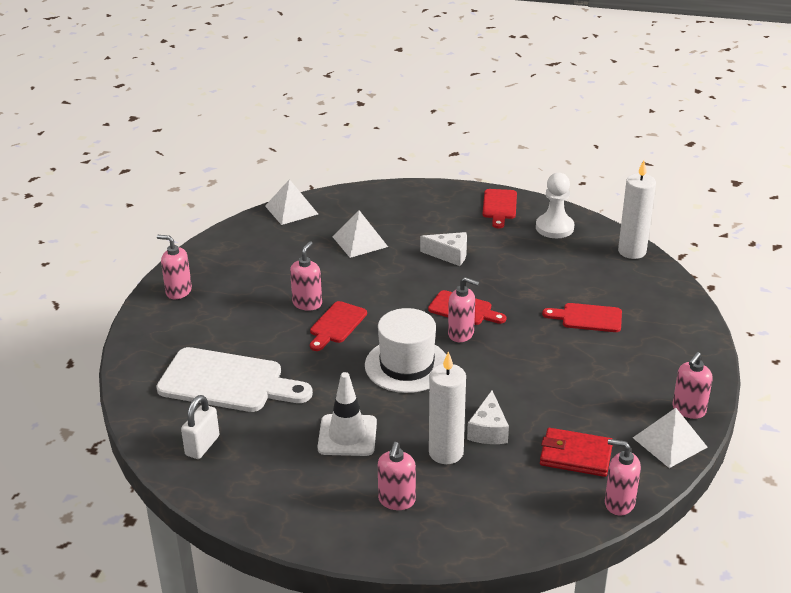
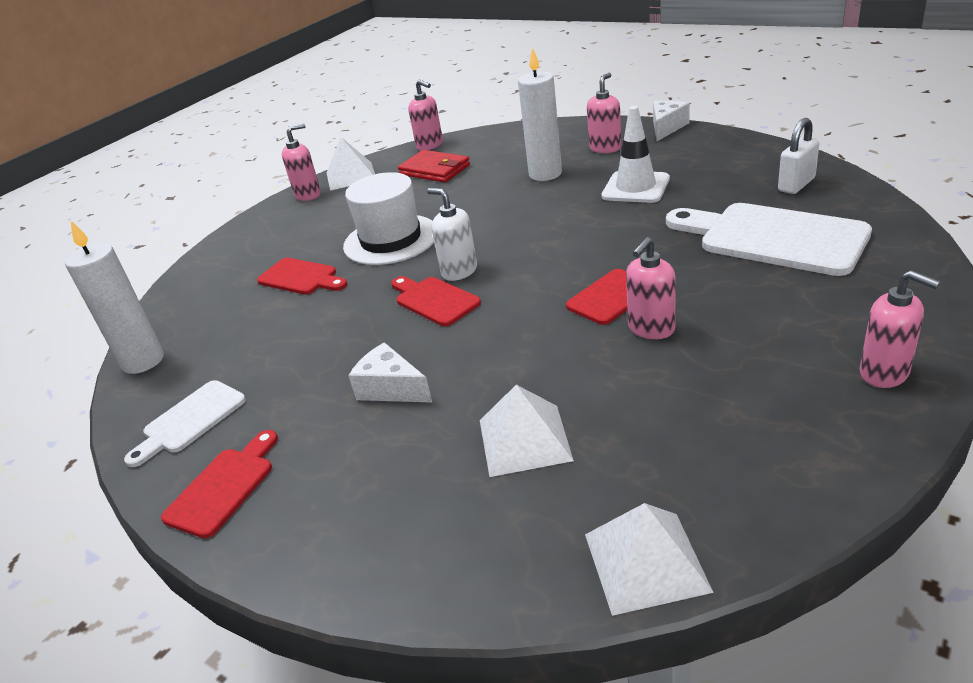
camera: 155 degrees left, 0 degrees up
(407, 365) = (544, 242): white hat -> white hat (391, 239)
(461, 334) = (459, 271): pink soap dispenser -> white soap dispenser
(488, 430) = (495, 187): white cheese -> white cheese (666, 128)
(554, 227) = (190, 420): white pawn -> white cutting board

